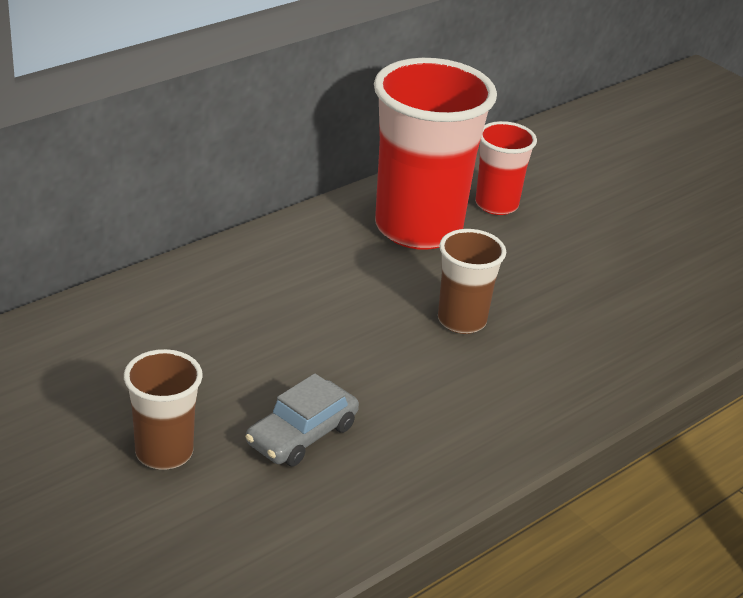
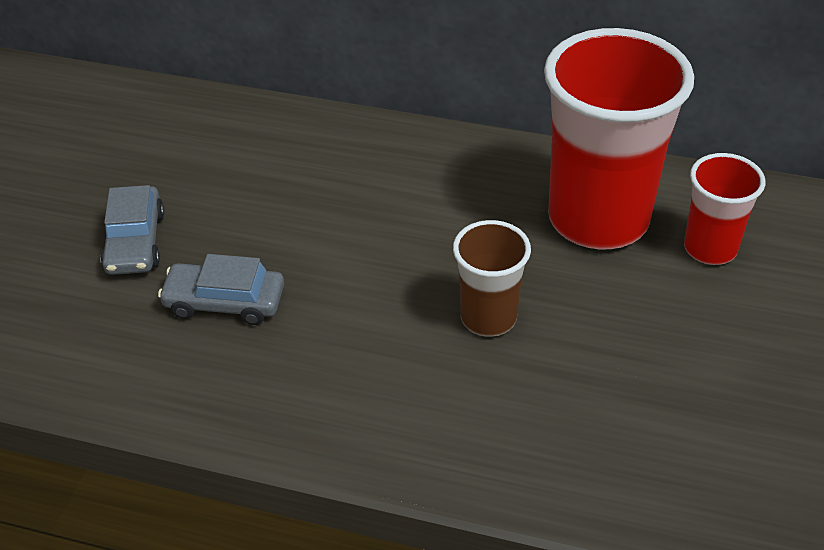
camera: 60 degrees right, 10 degrees up
(164, 452) = (135, 242): brown cup -> grey car

